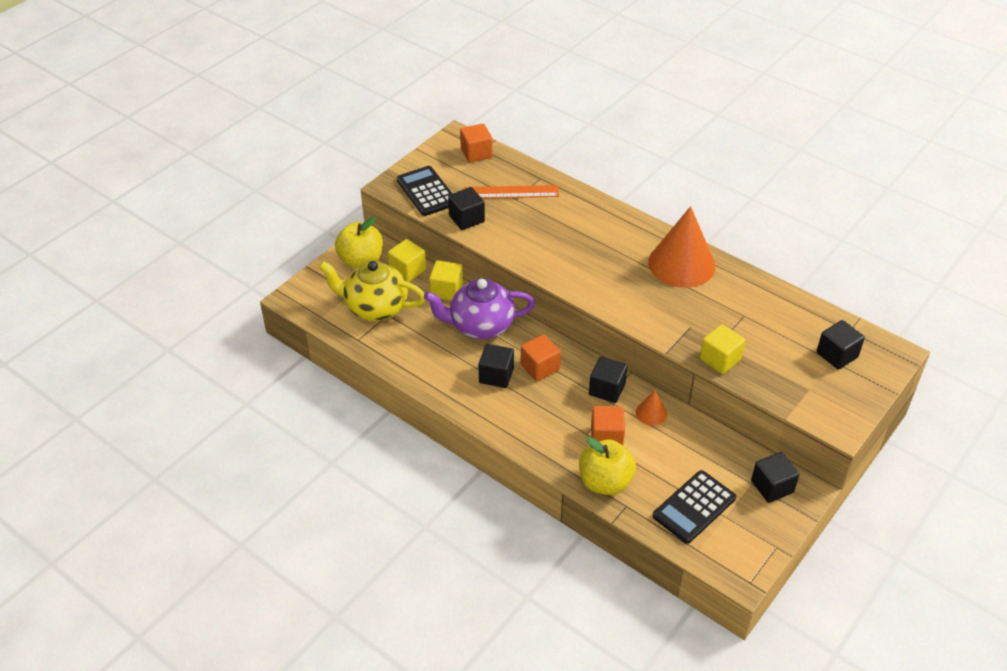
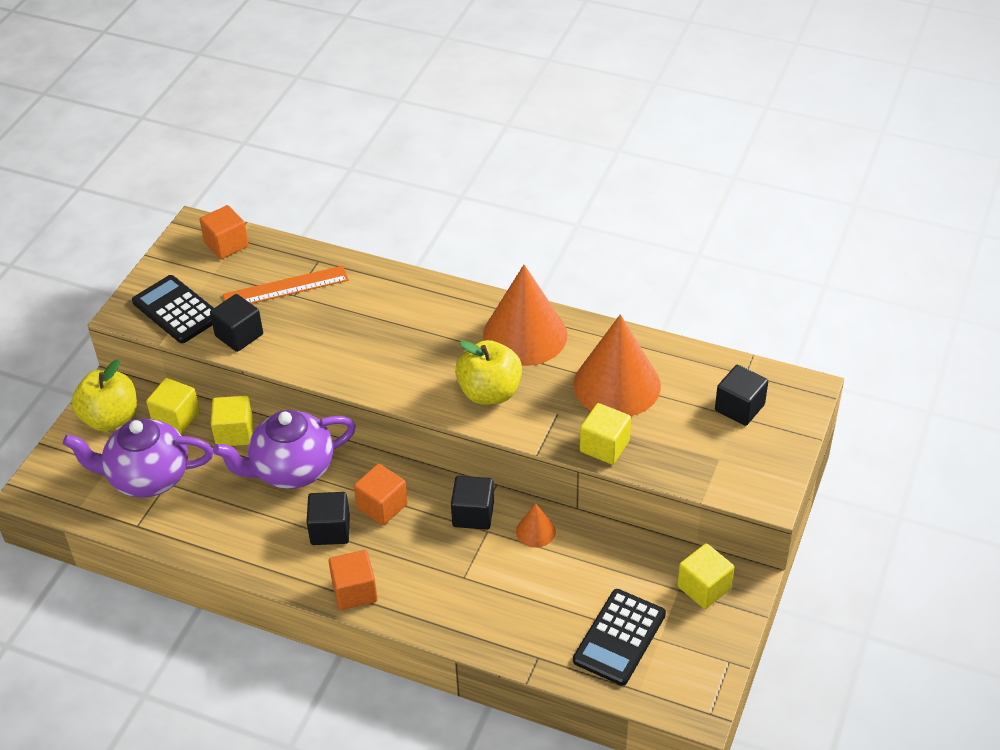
camera: 15 degrees left, 0 degrees up
(375, 308) = (148, 478): yellow teapot -> purple teapot
(605, 482) = (504, 634): yellow apple -> yellow apple (489, 393)
(606, 437) = (489, 575): orange cube -> orange cube (354, 591)
(743, 316) = (617, 385): none -> orange cone
(772, 486) = (704, 587): black cube -> yellow cube

